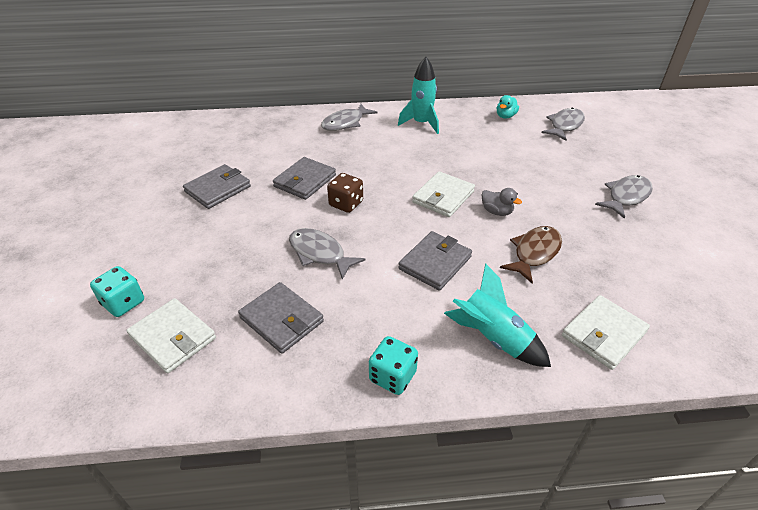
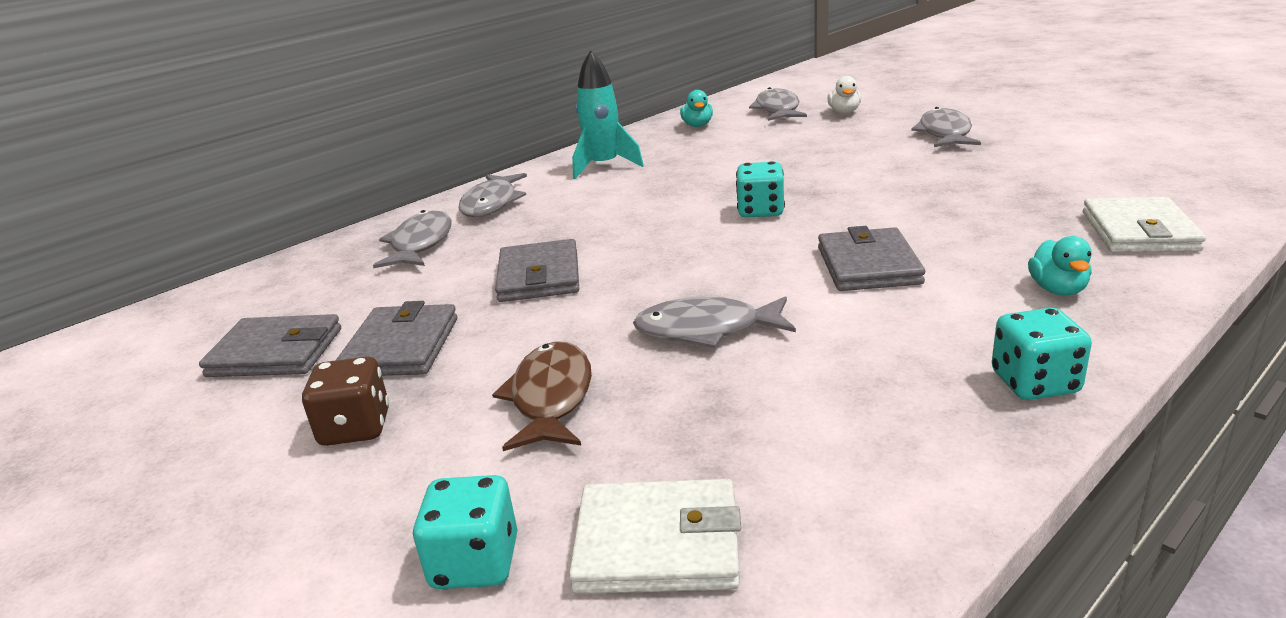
camera: 35 degrees left, 15 degrees down
(281, 320) = (789, 419): grey wallet -> grey wallet (275, 352)
(290, 133) = (420, 244): none -> grey fish
(346, 204) = (646, 270): brown dice -> brown dice (355, 428)
(443, 197) = (760, 211): white wallet -> turquoise dice
(493, 338) = (1058, 289): turquoise rocket -> turquoise duck
(496, 212) = (846, 196): grey duck -> none
(534, 253) = (951, 208): brown fish -> brown fish (551, 398)
(598, 147) = (844, 112): none -> white duck

